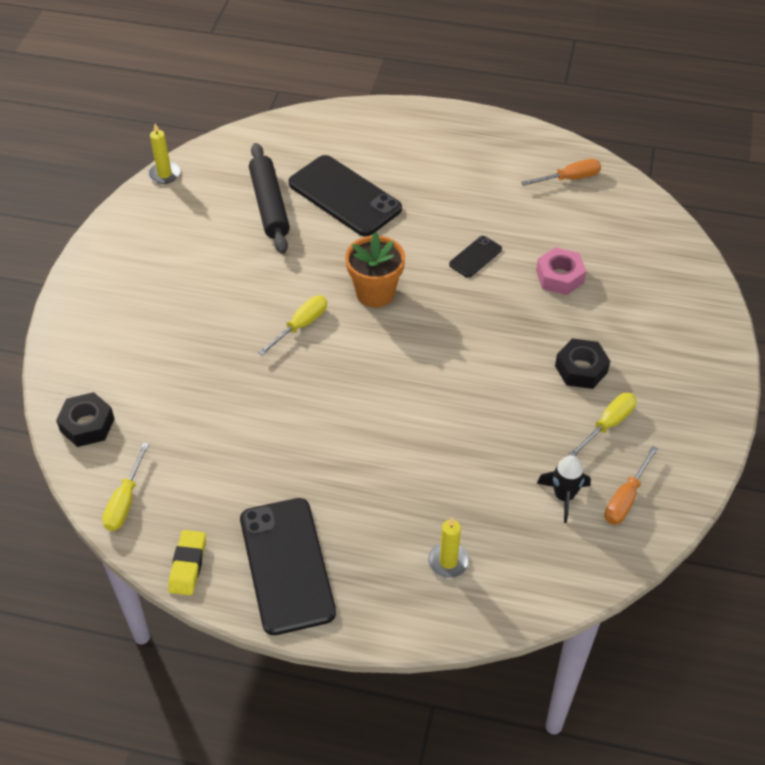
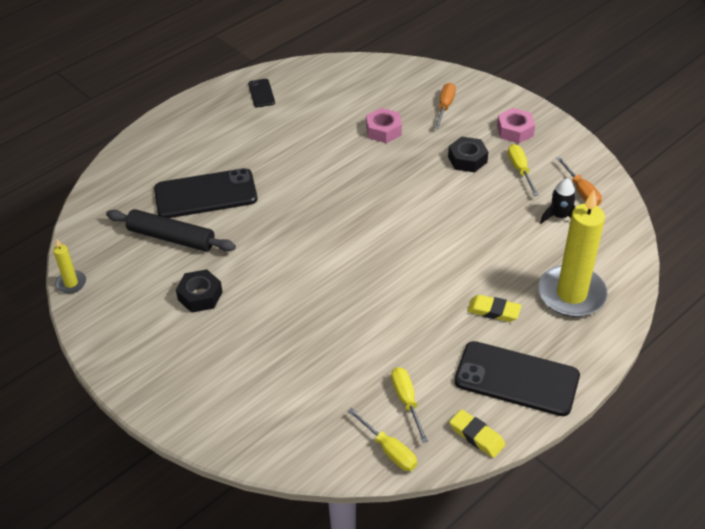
camera: 55 degrees left, 5 degrees down
(87, 425) = (293, 444): black nut -> black nut (200, 296)
(301, 325) = (307, 274): yellow screwdriver -> yellow screwdriver (406, 401)
(367, 501) = (493, 311): none -> yellow eraser
(375, 293) = (314, 222): orange flower pot -> none
(448, 561) = (571, 294): yellow candle -> yellow candle, size x2.19
(475, 257) = (329, 159): black phone -> black phone (261, 93)
(569, 178) = (304, 84): orange screwdriver -> orange screwdriver (445, 106)
(671, 389) = (515, 130): none -> pink nut

